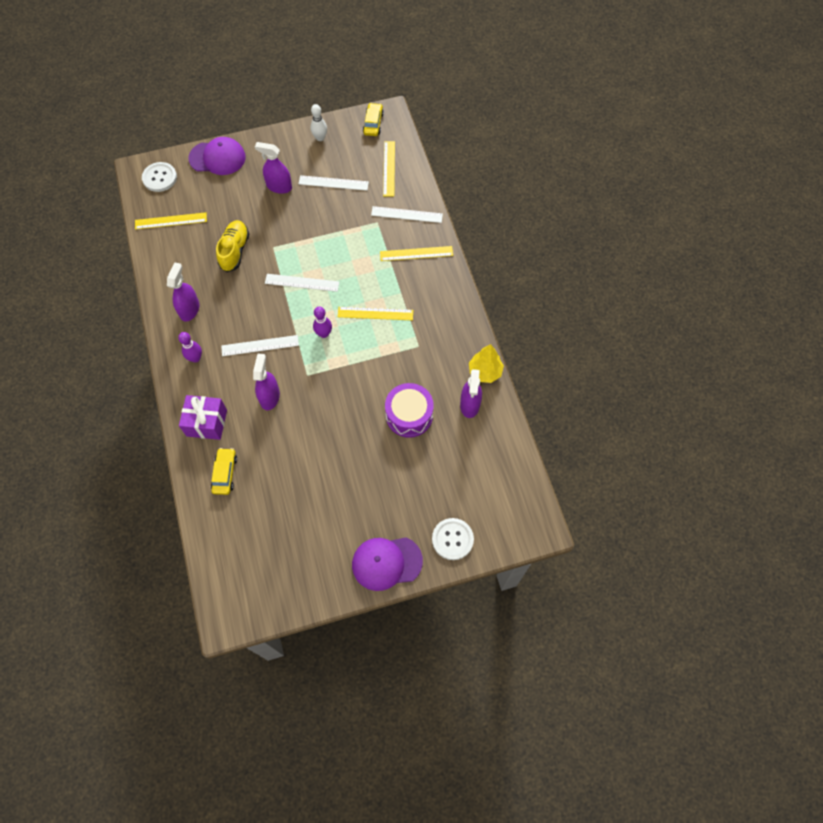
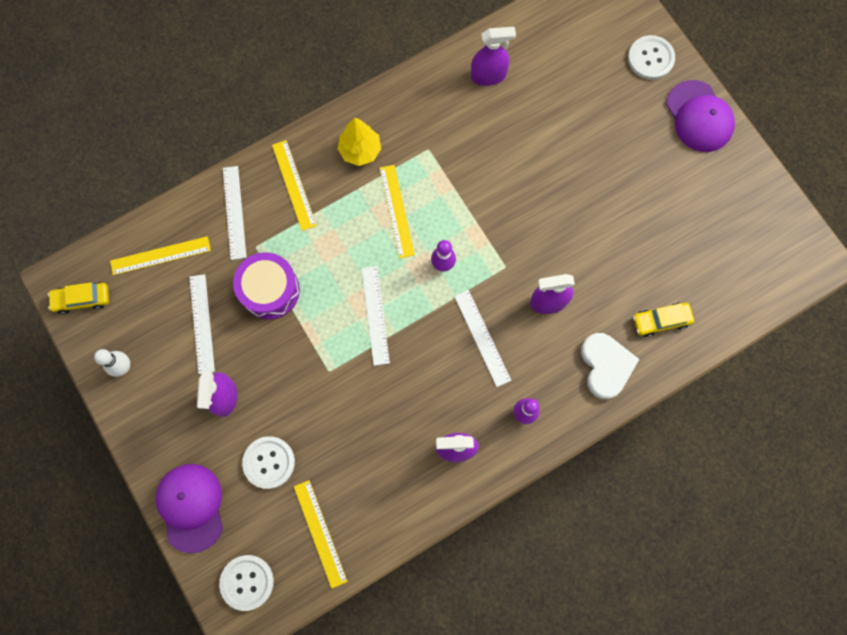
camera: 105 degrees left, 10 degrees up
(206, 423) = (606, 366): purple gift -> white heart
(227, 202) = (269, 462): none -> white button
(234, 251) = (348, 422): yellow shoe -> none
(409, 415) = (522, 137): purple drum -> purple drum (270, 290)
(485, 372) = (441, 68): yellow tree -> yellow tree (360, 150)

